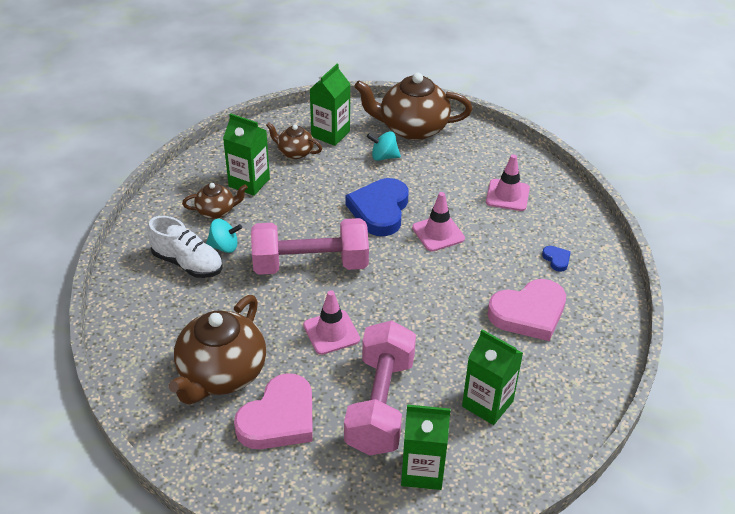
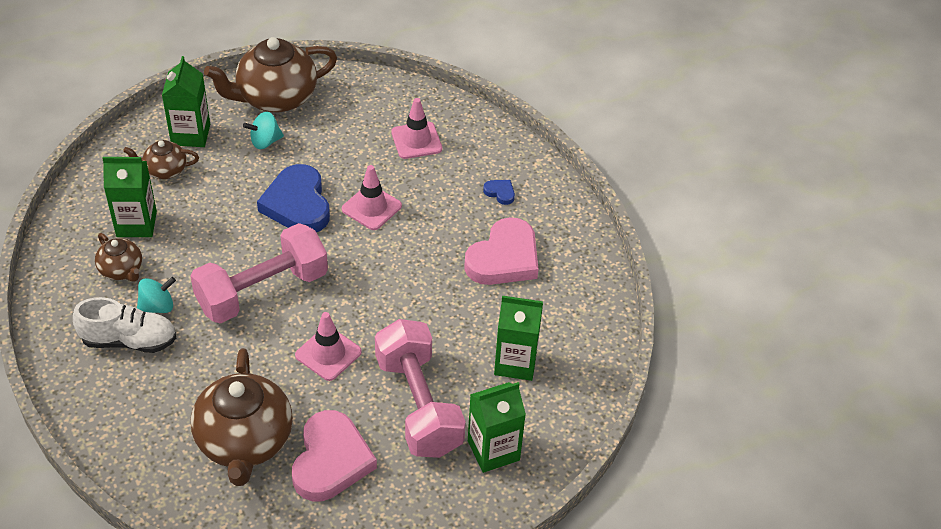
camera: 30 degrees left, 5 degrees up
(216, 211) = (122, 270): brown teapot -> brown teapot turned 90 degrees clockwise

